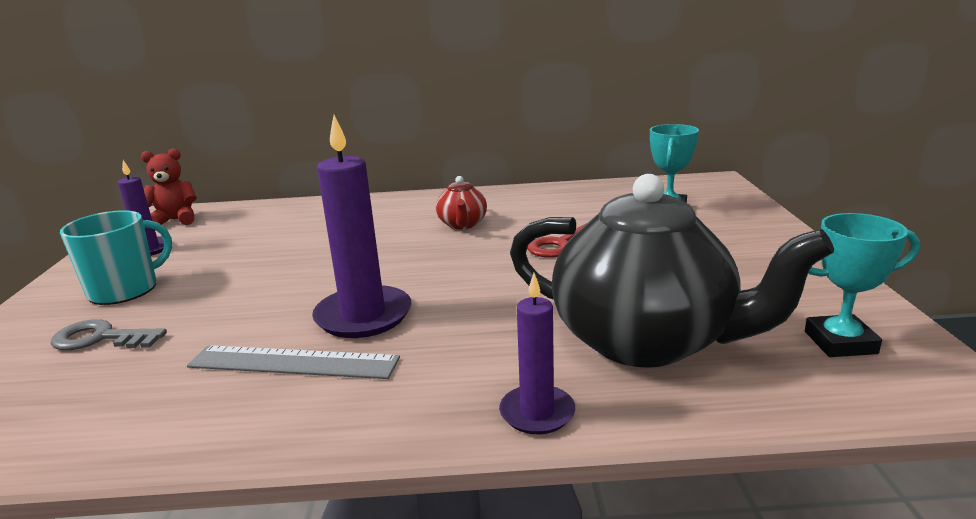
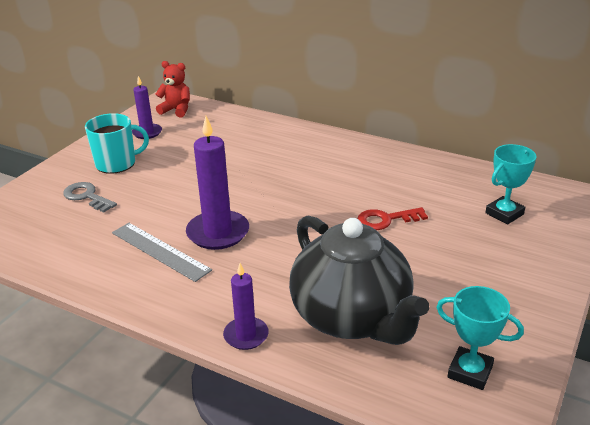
camera: 30 degrees right, 10 degrees up
(462, 224) = (341, 176): red teapot -> none

